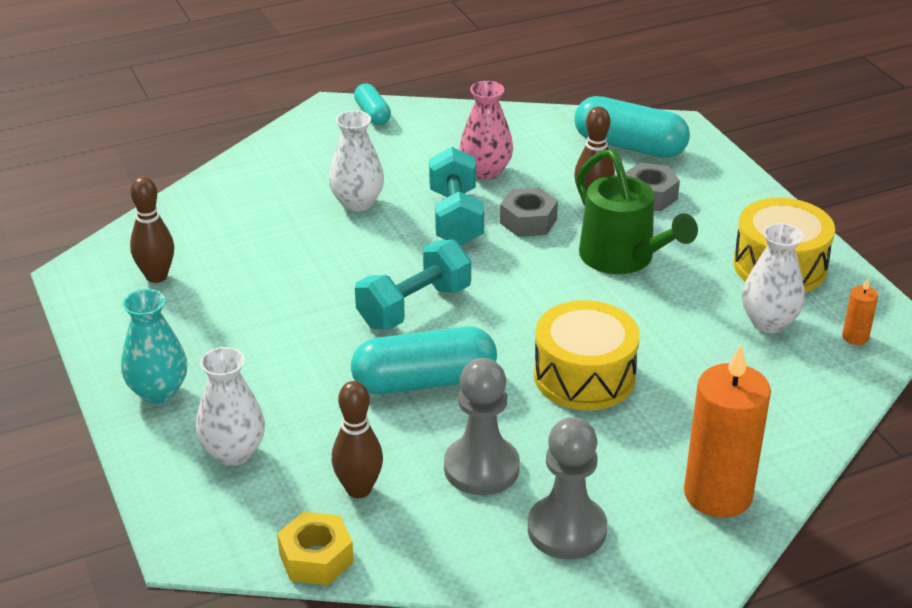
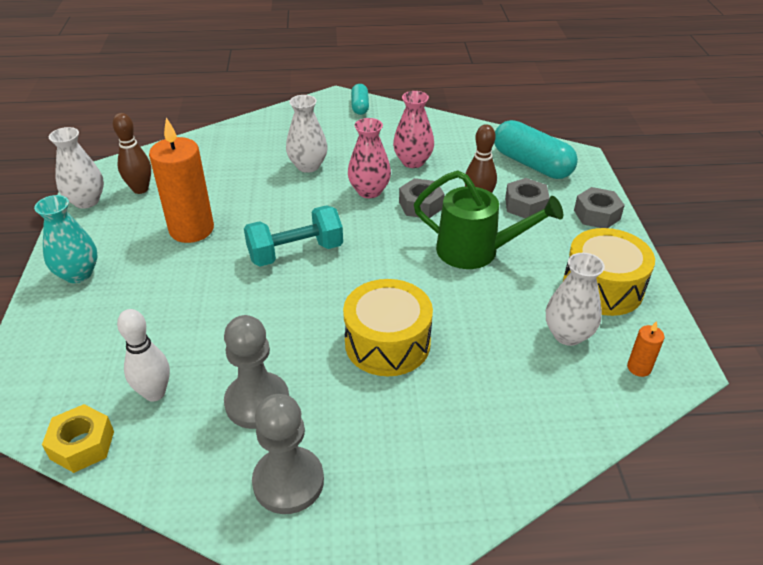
camera: 20 degrees right, 5 degrees up
(233, 452) = (91, 336): white vase -> white vase (86, 201)
(358, 489) = (155, 393): brown bowling pin -> white bowling pin
(424, 381) = (263, 315): turquoise capsule -> none
(455, 217) = (369, 191): turquoise dumbbell -> pink vase
(623, 258) = (476, 251): green watering can -> green watering can turned 60 degrees counterclockwise
(718, 494) = (436, 488): orange candle -> orange candle (191, 229)
(734, 190) = (597, 215): none -> grey nut

